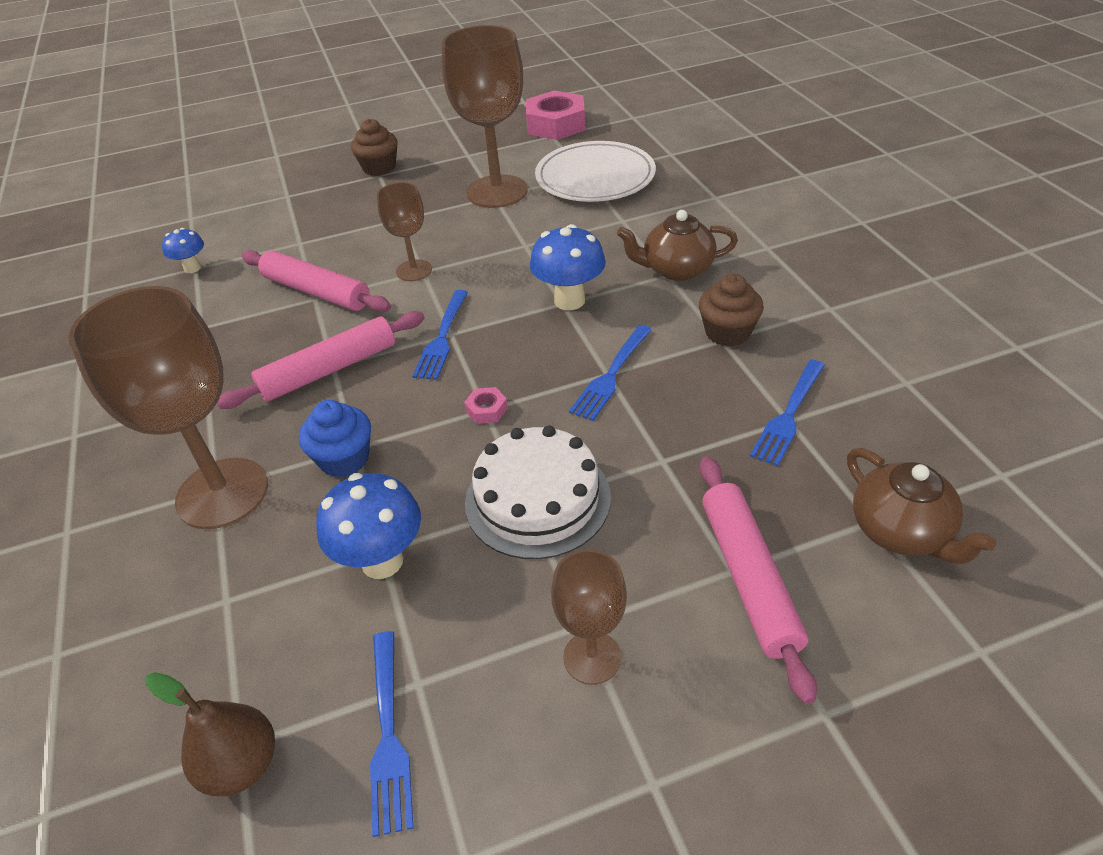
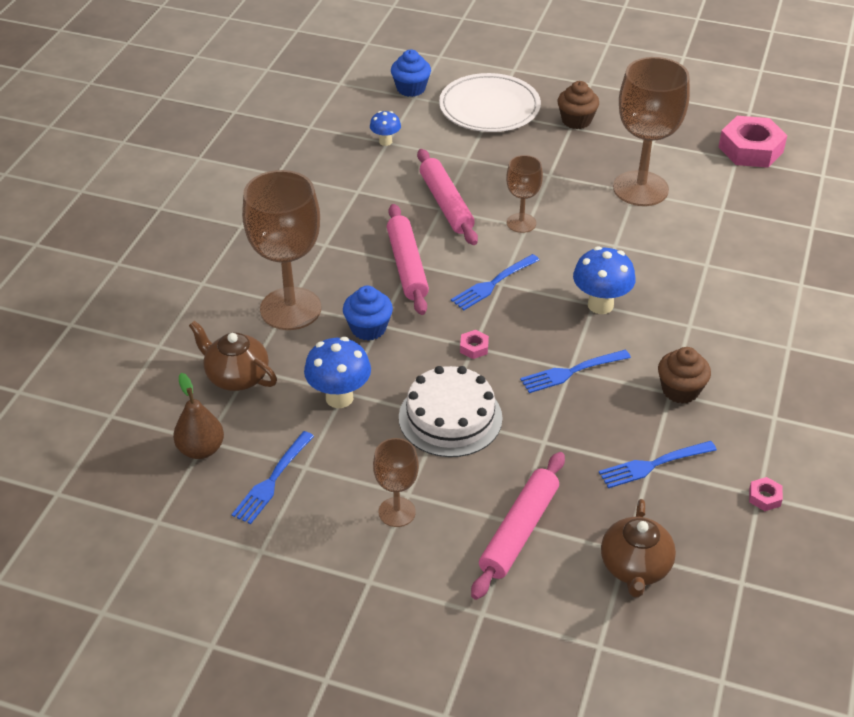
camera: 35 degrees right, 0 degrees up
(179, 212) = (411, 89): none -> blue cupcake
(329, 370) = (407, 266): pink rolling pin -> pink rolling pin turned 75 degrees clockwise
(595, 177) = (727, 216): white plate -> white plate (489, 107)
(676, 269) = (700, 325): brown teapot -> brown teapot (236, 376)
(913, 381) = (764, 497): none -> pink nut

